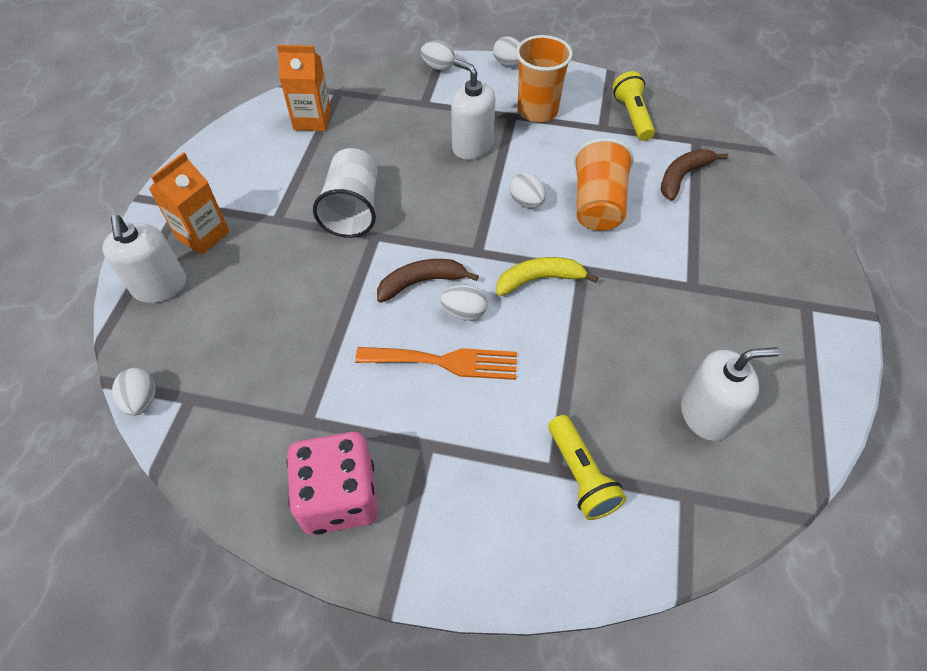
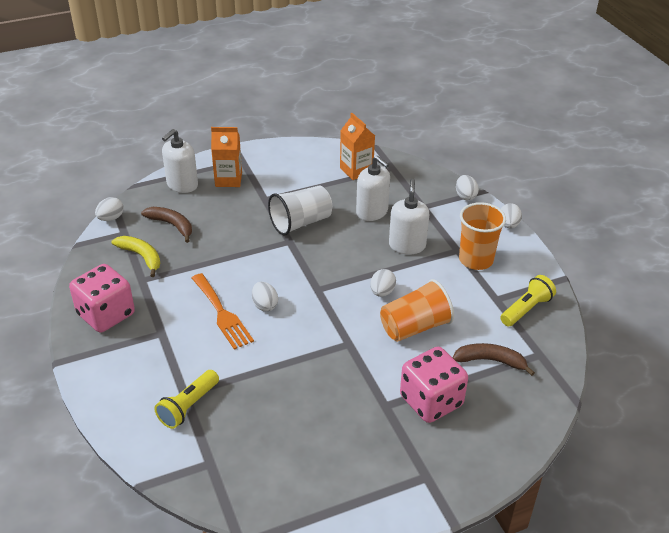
camera: 55 degrees right, 15 degrees down
(421, 282) = (271, 277): brown banana -> brown banana (172, 225)
(539, 279) = (320, 326): yellow banana -> yellow banana (141, 256)
(705, 414) = (279, 450): white soap dispenser -> white soap dispenser (372, 212)
(709, 248) = (431, 401): none -> pink dice

